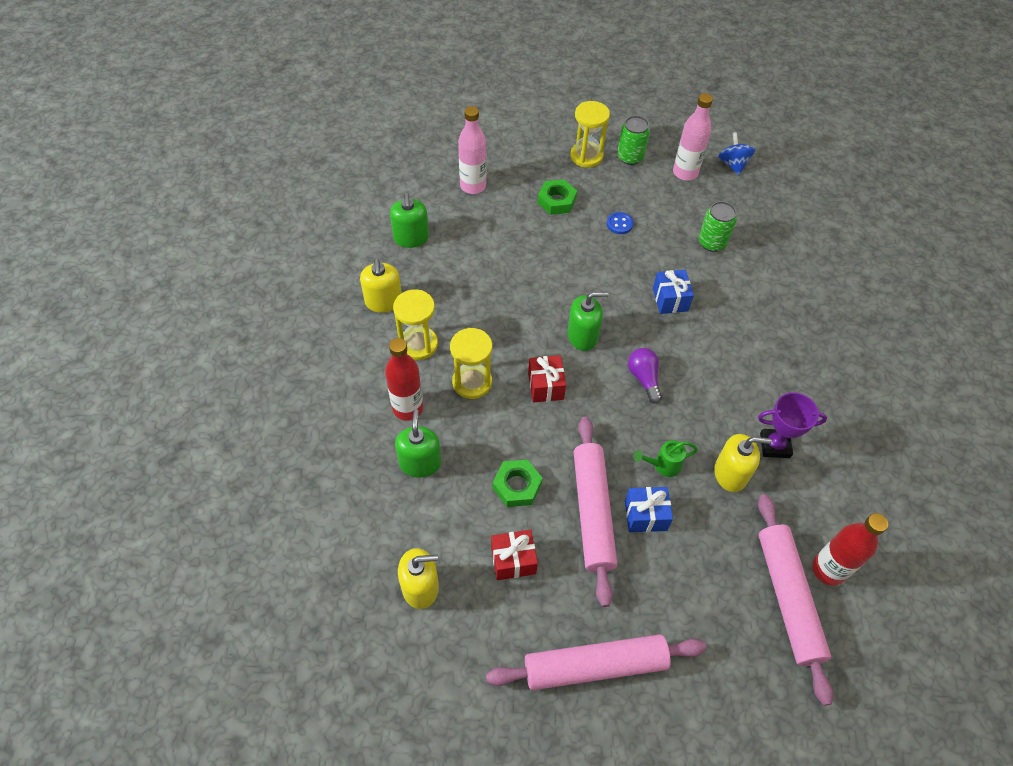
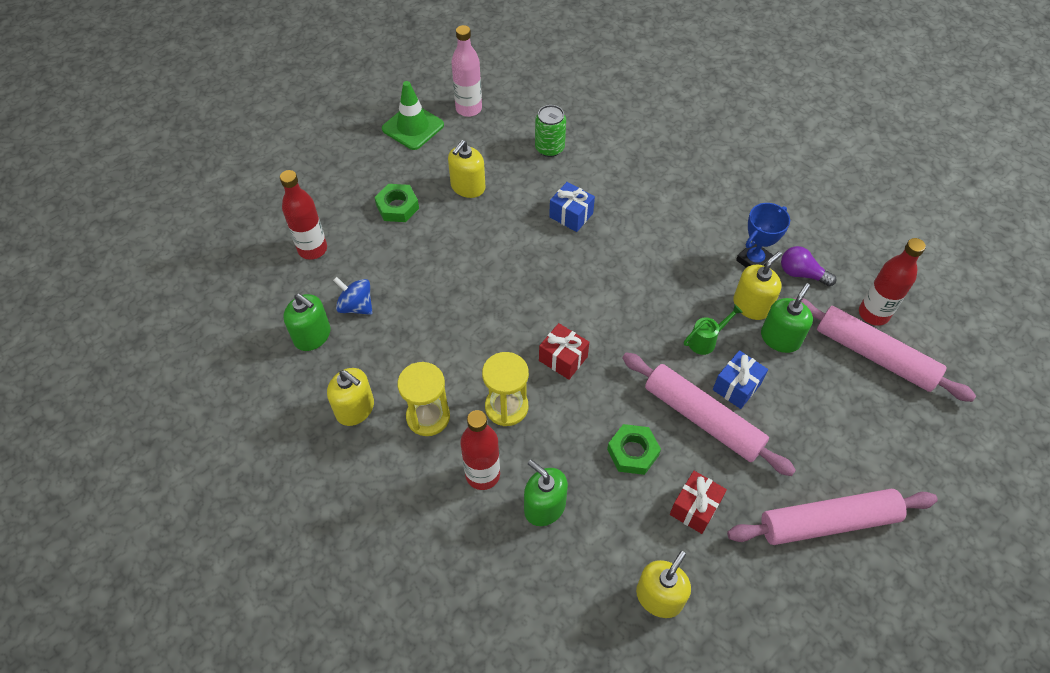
camera: 45 degrees left, 0 degrees up
(473, 186) = (312, 249): pink bottle -> red bottle
(582, 336) = (543, 296): green soap dispenser -> green soap dispenser (780, 338)
(586, 156) = (377, 152): yellow hourglass -> none
(595, 665) = (828, 522): pink rolling pin -> pink rolling pin turned 45 degrees clockwise
(619, 224) = (468, 187): blue button -> yellow soap dispenser
(630, 157) = (413, 127): green can -> green traffic cone
(644, 378) = (622, 290): purple light bulb -> purple light bulb (801, 274)
(663, 465) = (706, 340): green watering can -> green watering can turned 150 degrees counterclockwise
(733, 164) = (495, 76): blue spinning top -> blue spinning top (356, 306)
(775, 445) = (753, 260): purple trophy -> blue trophy

